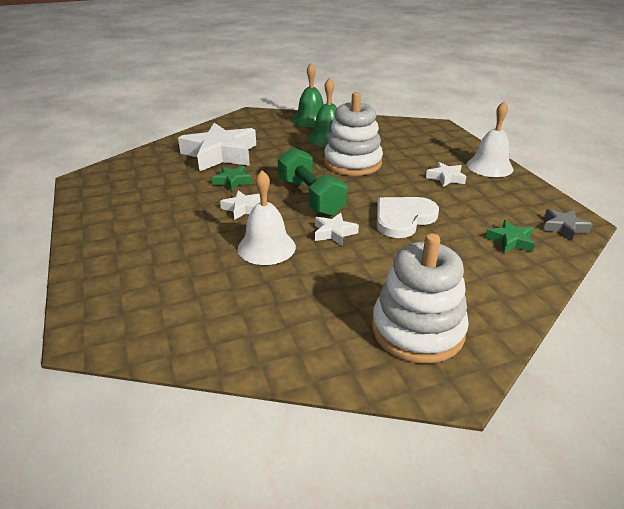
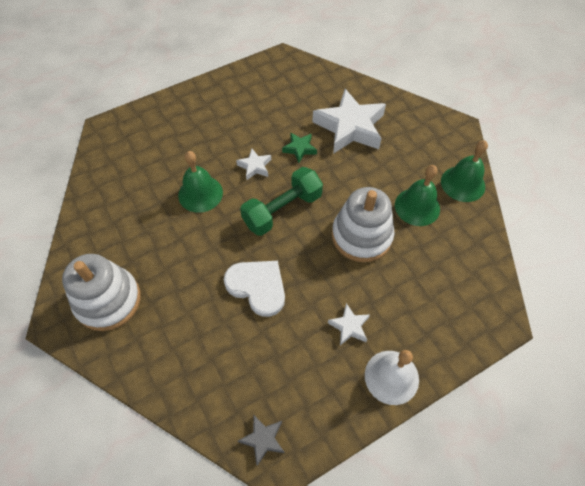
camera: 80 degrees right, 25 degrees up
(266, 247) = (200, 193): white bell -> green bell
(334, 233) = (226, 235): white star -> none
(510, 241) = (230, 380): green star -> none

